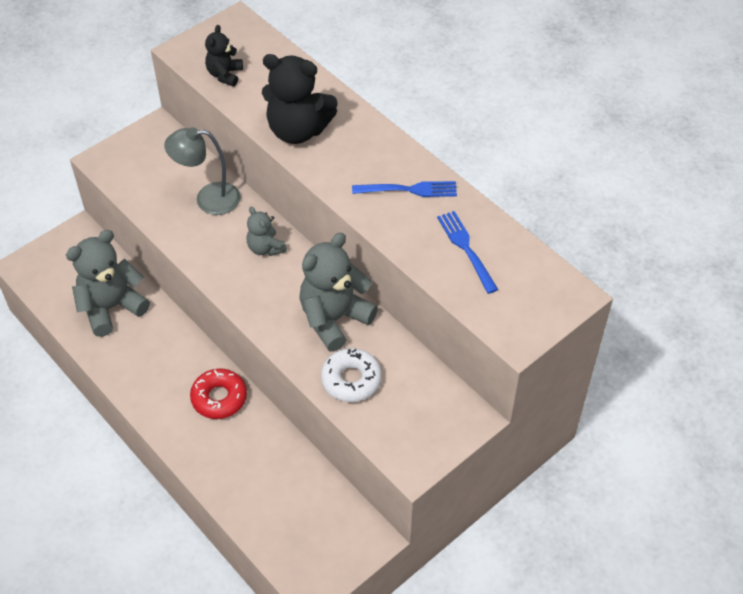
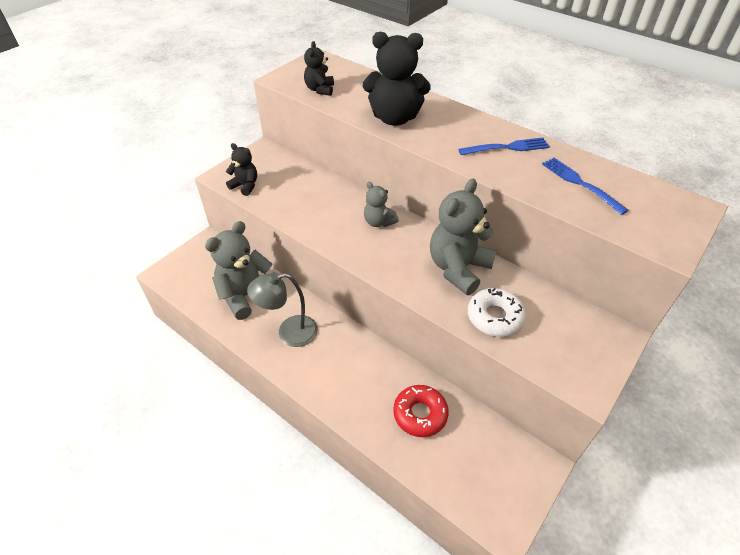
camera: 10 degrees left, 5 degrees down
(126, 178) = (245, 186): none -> black teddy bear
(208, 199) = (319, 193): grey lamp -> grey lamp (289, 333)
(219, 398) = (358, 356): red donut -> red donut (420, 414)

